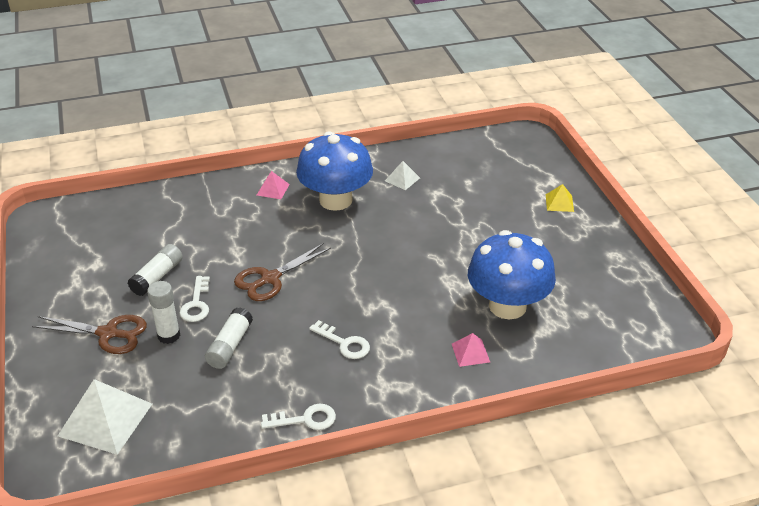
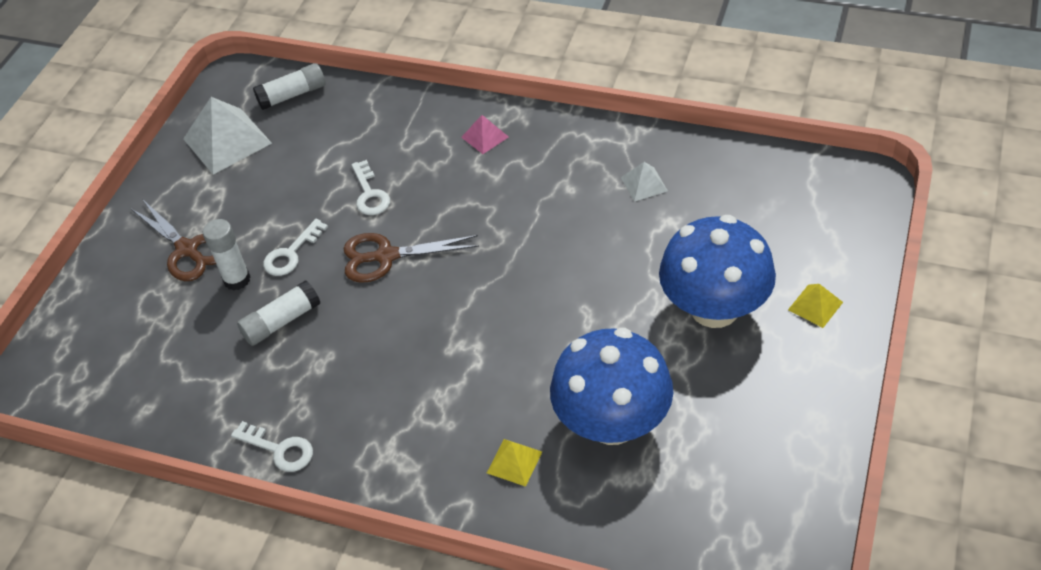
camera: 40 degrees right, 10 degrees up
(105, 419) = (112, 348): white pyramid -> white pyramid (227, 141)
(157, 277) = (281, 201): white glue stick -> white glue stick (292, 95)
(335, 200) = (541, 181): blue mushroom -> blue mushroom (714, 308)
(344, 343) = (392, 378): white key -> white key (370, 194)
(470, 352) = (514, 462): pink pyramid -> yellow pyramid

